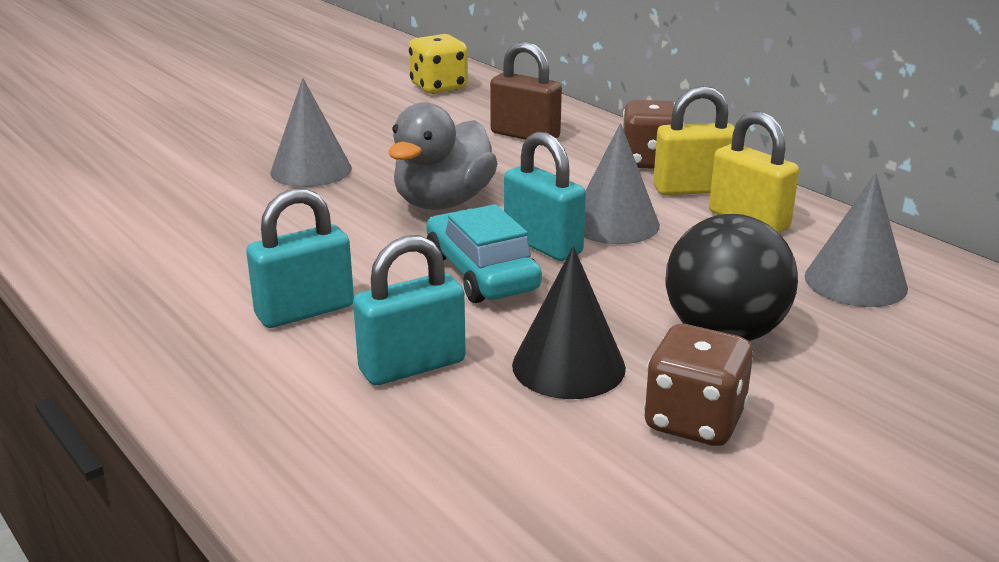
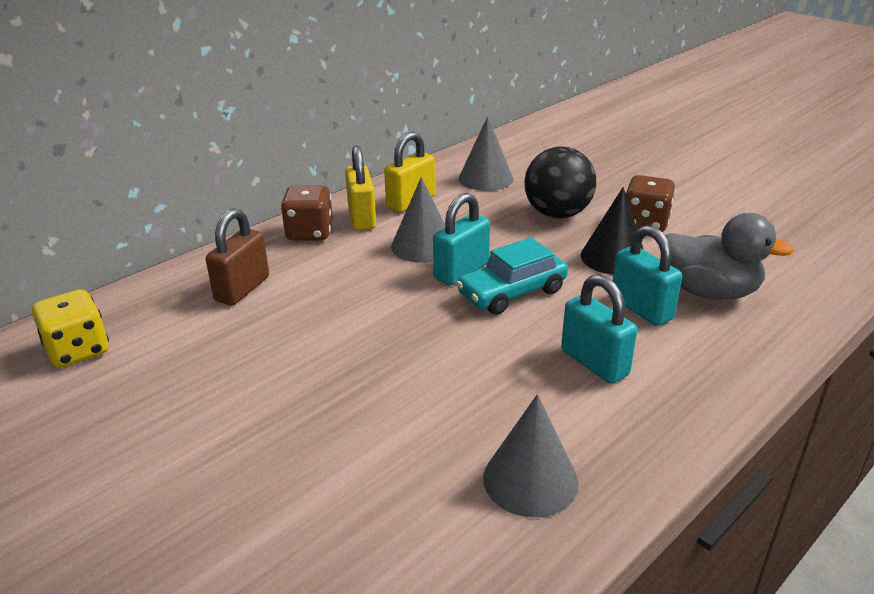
camera: 95 degrees left, 5 degrees up
(311, 170) = (319, 407): grey cone -> grey cone (530, 480)
(443, 202) = (393, 319): grey duck -> grey duck (709, 292)

